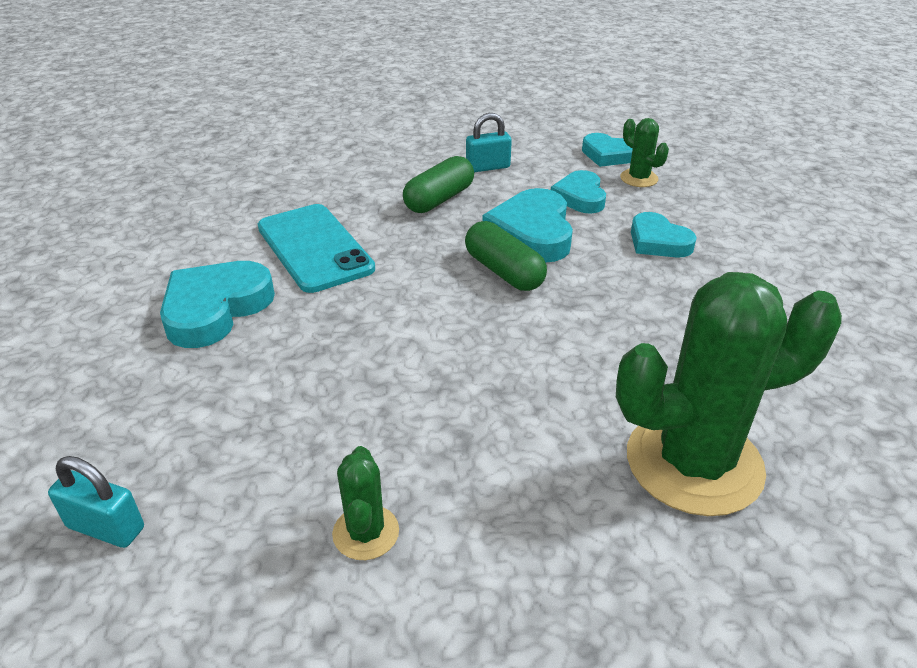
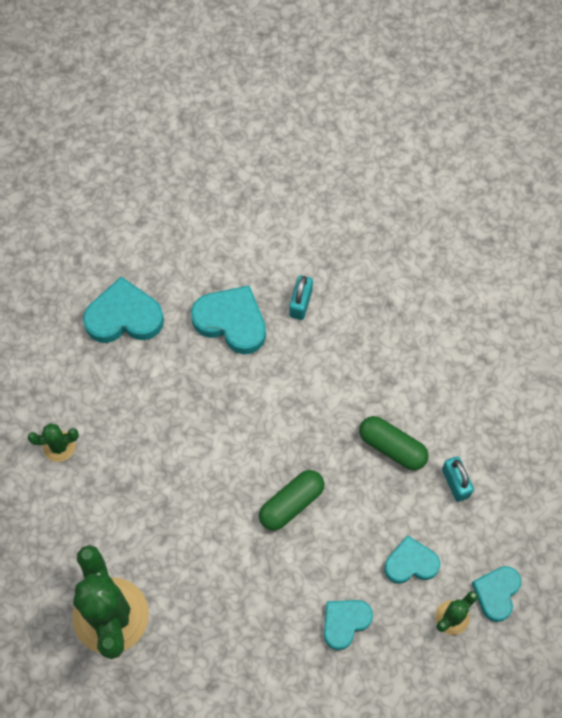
camera: 85 degrees right, 30 degrees up
(106, 527) = (59, 326): turquoise padlock -> turquoise padlock (300, 303)
(314, 248) = (309, 366): turquoise phone -> none
(532, 233) = (347, 523): turquoise heart -> turquoise heart (124, 316)

